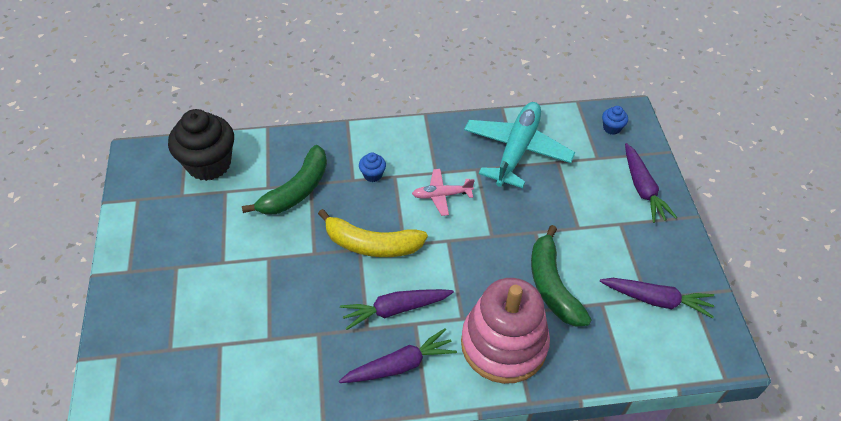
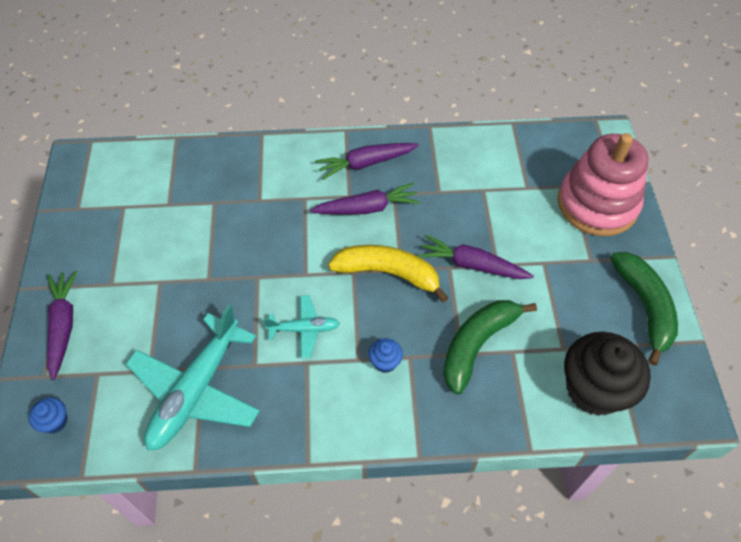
camera: 175 degrees left, 5 degrees up
(441, 195) = (304, 329): pink plane -> turquoise plane
(504, 344) = (271, 175): pink stacking toy -> pink stacking toy (597, 204)
(552, 285) = (210, 222): green banana -> green banana (644, 307)
(656, 300) = (115, 204): purple carrot -> purple carrot (472, 265)

